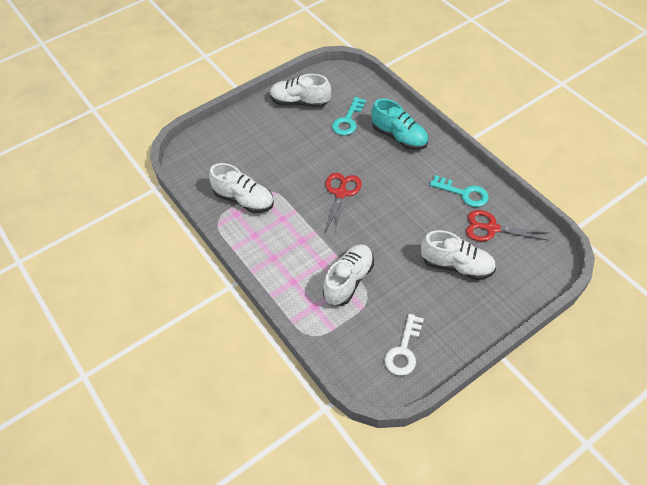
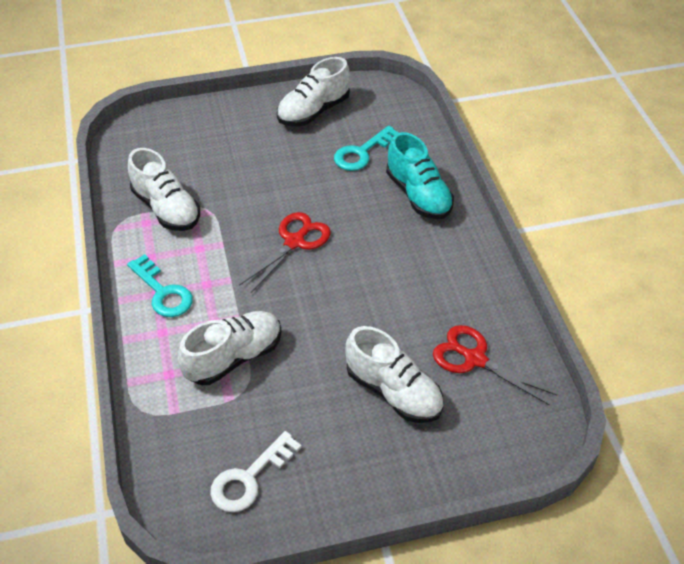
camera: 20 degrees right, 5 degrees down
(300, 102) = (313, 111): white shoe -> white shoe turned 75 degrees counterclockwise
(463, 193) = (463, 298): turquoise key -> turquoise key (162, 292)

